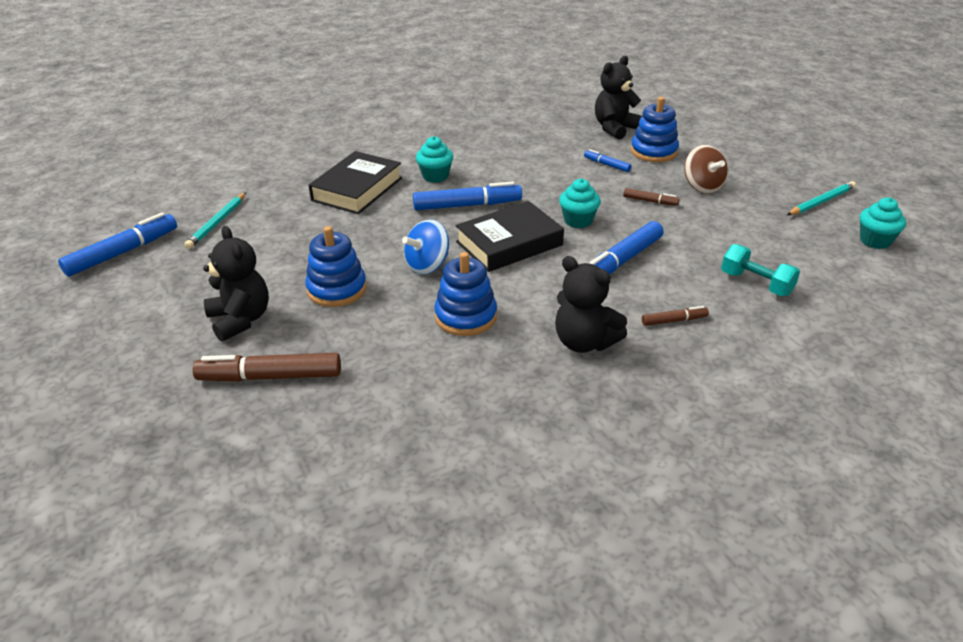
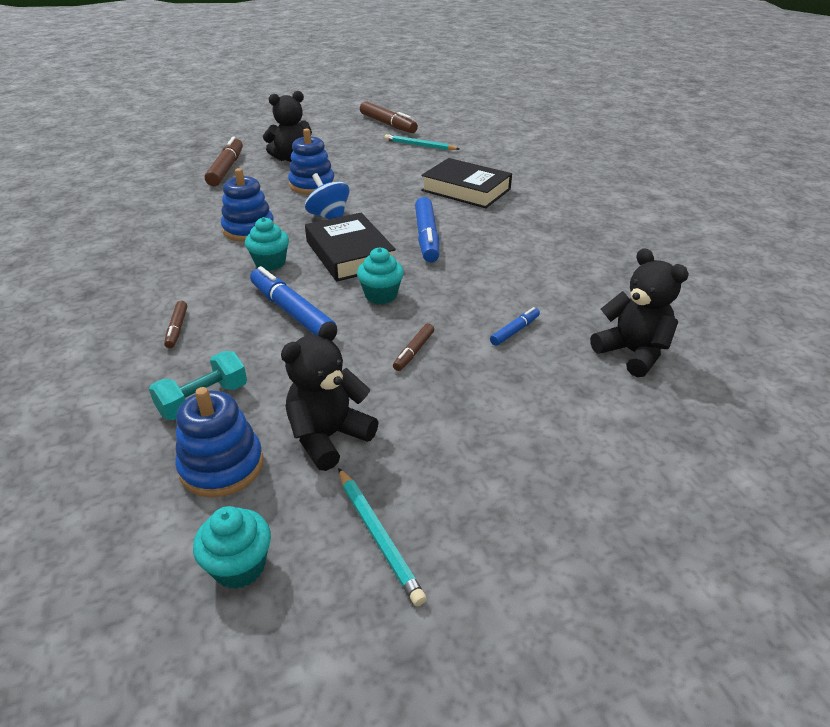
camera: 95 degrees right, 0 degrees up
(122, 252) = (388, 124): blue marker -> brown marker
(435, 176) = (489, 223): turquoise cupcake -> turquoise cupcake (270, 263)
(584, 342) = (181, 277): black teddy bear -> black teddy bear (328, 437)
(654, 151) = (558, 378): blue stacking toy -> blue stacking toy (222, 466)
(702, 186) = (447, 406): brown spinning top -> none

